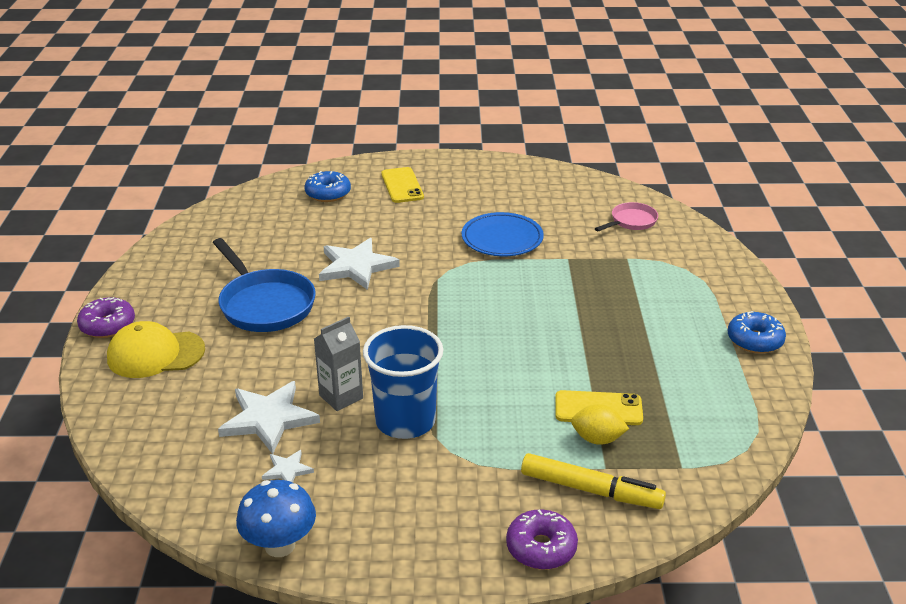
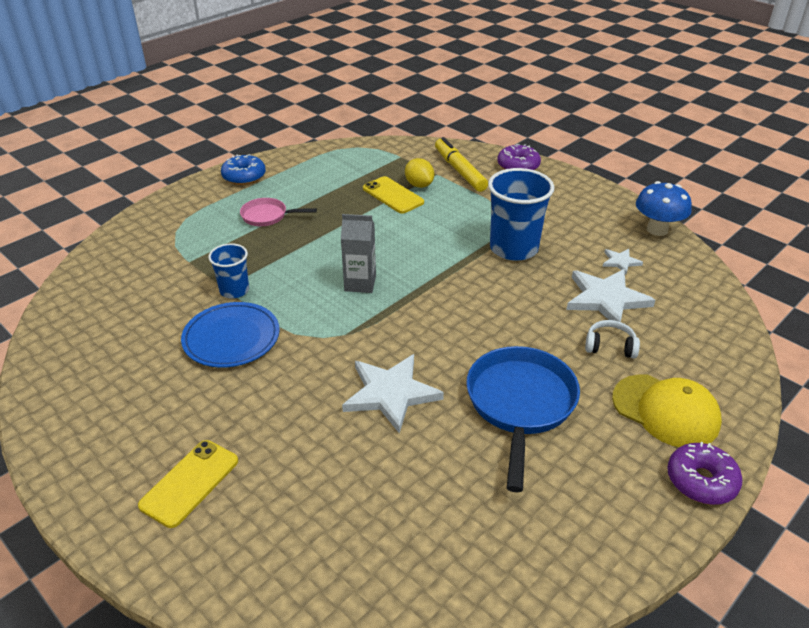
camera: 135 degrees left, 5 degrees up
(232, 378) = (610, 346): none -> white headphones
(328, 193) = (279, 536): blue donut -> none
(341, 397) = (539, 285): grey carton -> grey carton (360, 283)
(557, 260) = (234, 290): none -> blue cup
(631, 221) = (116, 286): pink pan -> pink pan (267, 216)

